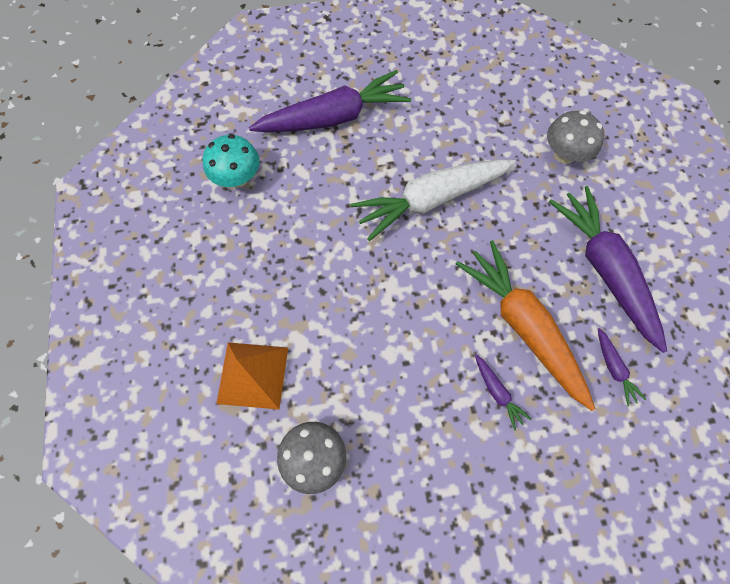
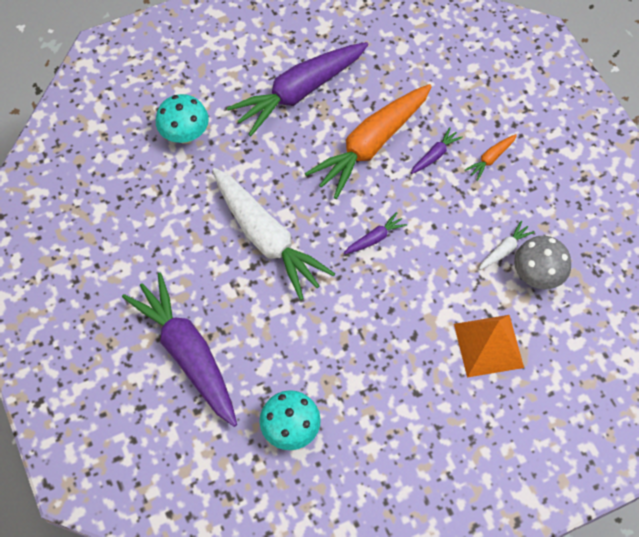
camera: 105 degrees left, 5 degrees down
(356, 431) = (504, 250): none -> white carrot
(480, 458) = (491, 159): none -> orange carrot
(564, 155) = (185, 134): grey mushroom -> turquoise mushroom
(614, 368) = (386, 79): purple carrot -> purple carrot (374, 238)

